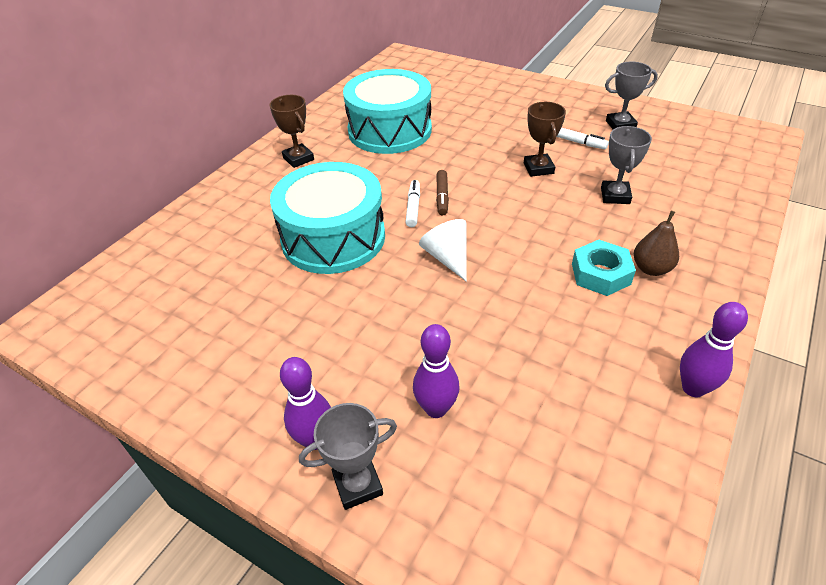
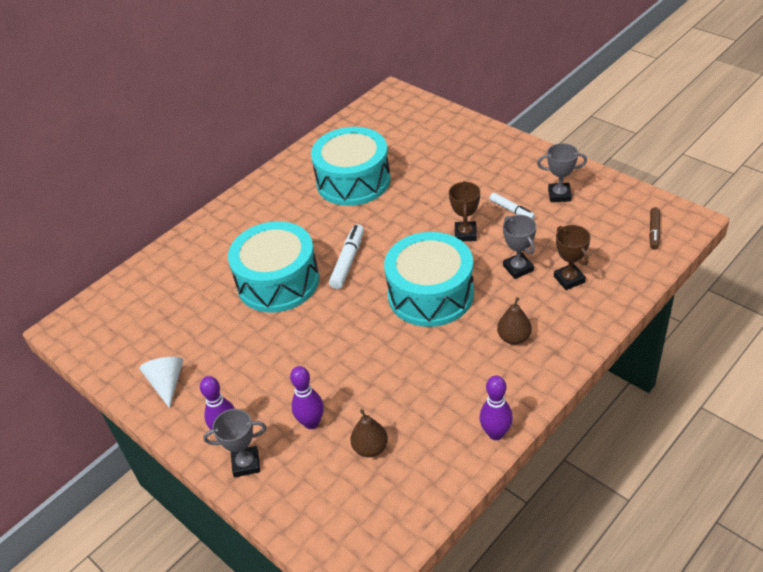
camera: 15 degrees right, 0 degrees up
(298, 159) = (269, 203): brown trophy -> brown trophy (569, 279)
(413, 207) = (348, 261): white marker -> white marker, size x1.52
(442, 197) = (374, 253): brown marker -> brown marker (654, 232)
(447, 258) = (359, 309): white cone -> white cone (167, 383)
(527, 232) = (430, 294): none -> turquoise drum
(534, 433) = (370, 448): none -> brown pear
(600, 274) = (472, 337): turquoise nut -> none
(615, 196) = (518, 268): grey trophy -> grey trophy turned 45 degrees counterclockwise

